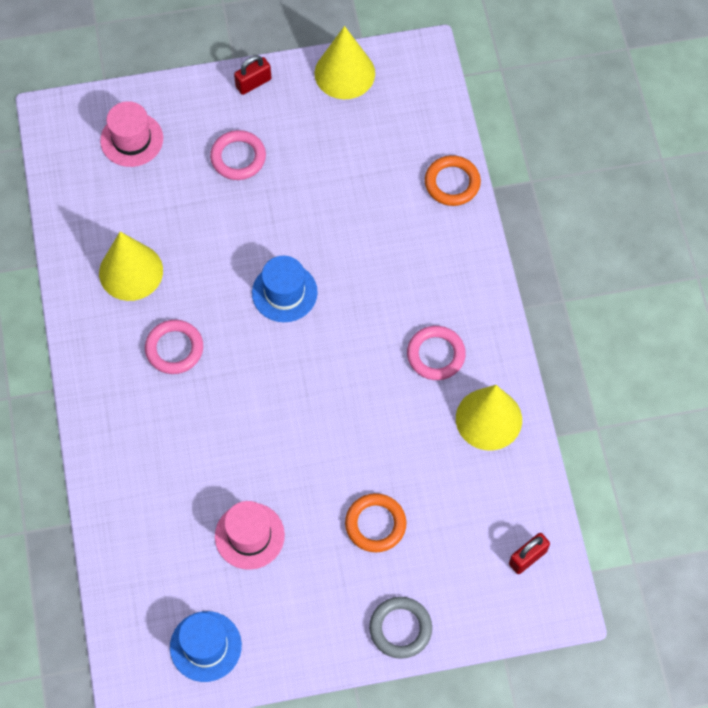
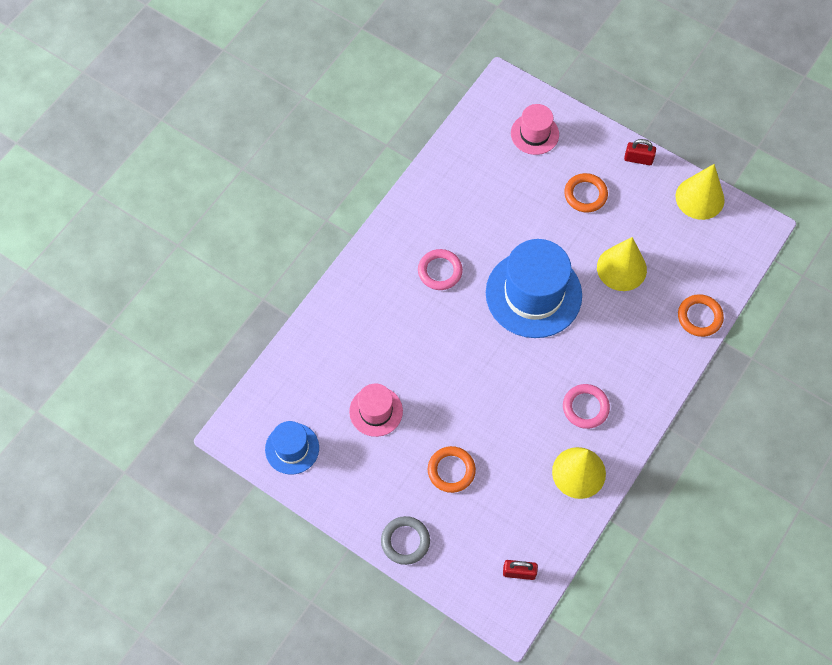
camera: 45 degrees right, 0 degrees up
(131, 271) = (459, 207): yellow cone -> yellow cone (621, 268)
(238, 157) = (585, 194): pink ring -> orange ring
(284, 292) = (533, 294): blue hat -> blue hat, size x1.88

